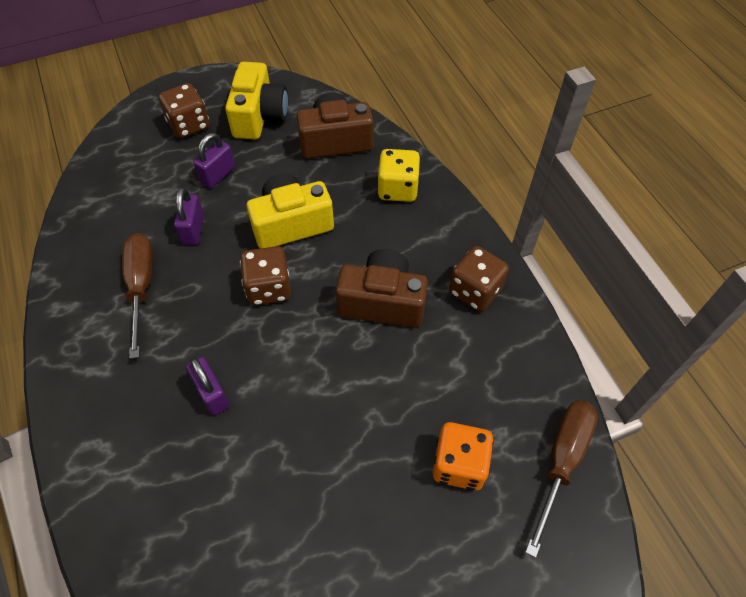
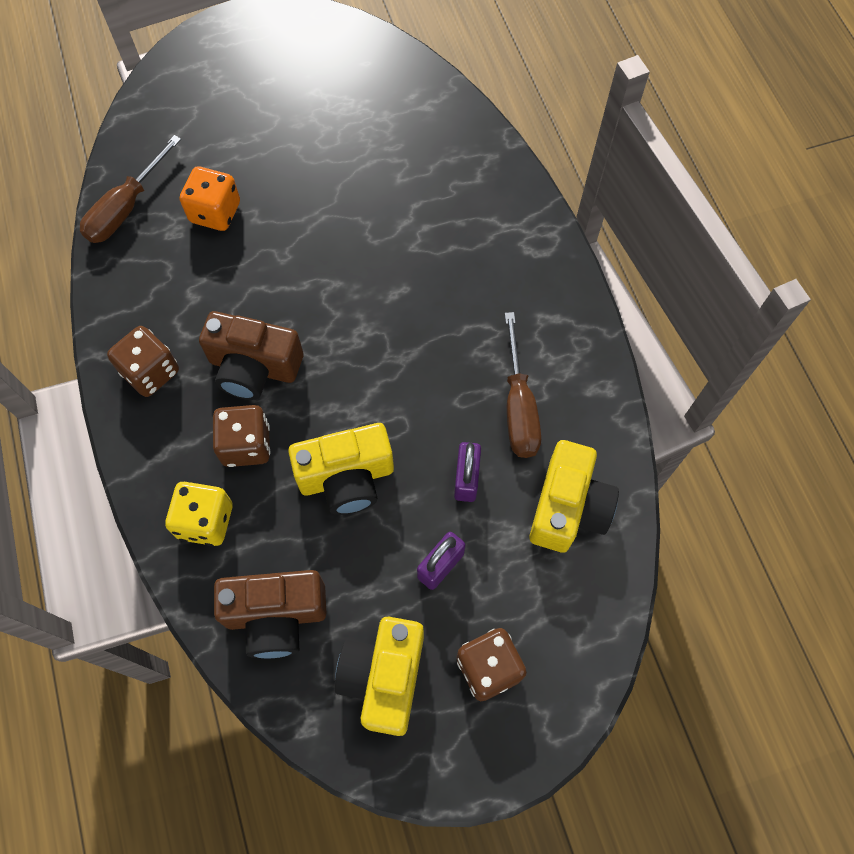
camera: 175 degrees left, 10 degrees up
(114, 216) = (568, 507): none -> yellow camera
(212, 394) = (433, 287): purple padlock -> none
(269, 288) = (376, 393): brown dice -> brown dice (246, 445)

